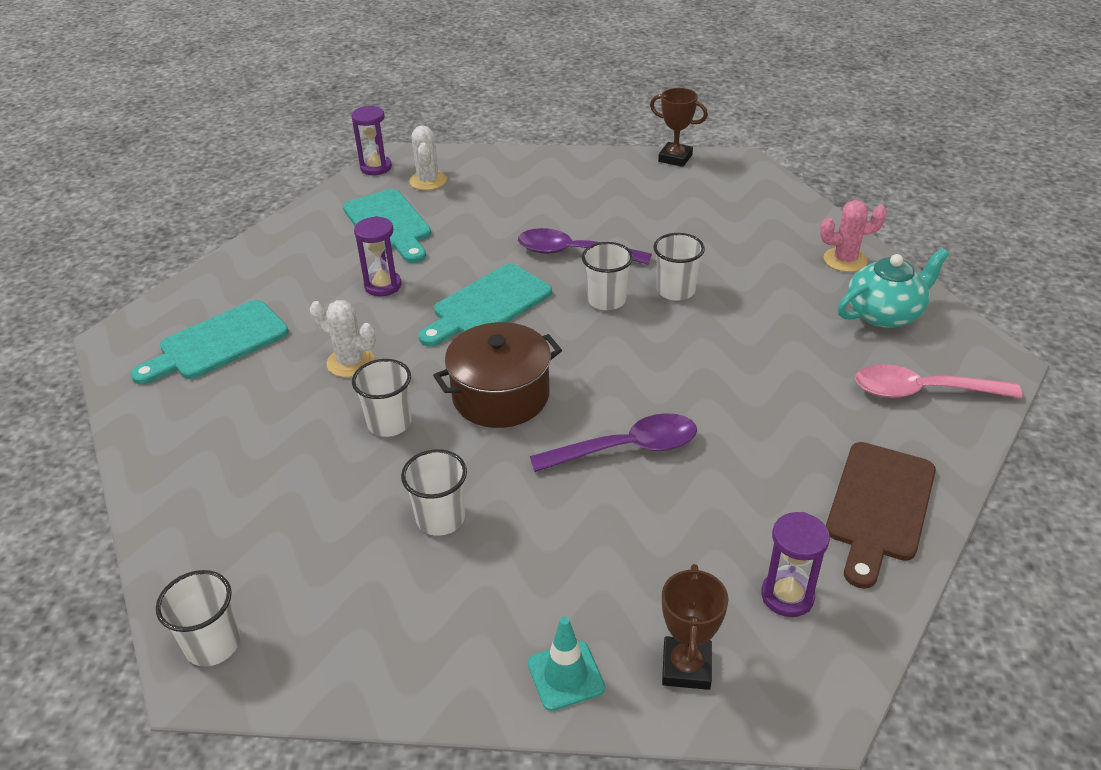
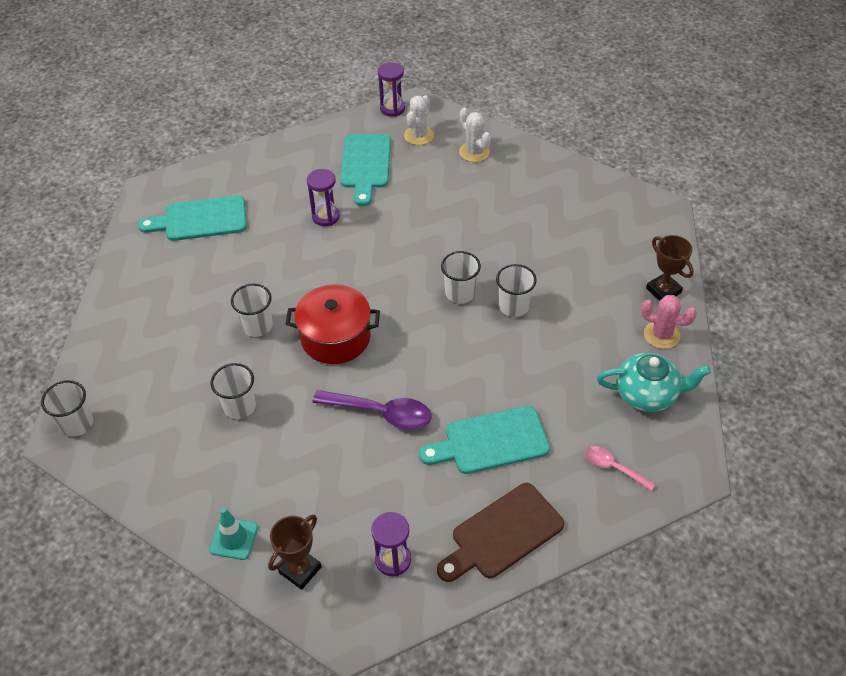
camera: 30 degrees right, 10 degrees up
(350, 362) = (265, 269): white cactus -> white cactus (474, 152)
(487, 305) = (379, 262): turquoise cutting board -> turquoise cutting board (490, 441)
(501, 396) = (335, 337): brown pot -> red pot
(573, 253) = (469, 242): purple spoon -> none
(675, 158) = (615, 185): brown trophy -> brown trophy (663, 290)
(922, 391) = (613, 467): pink spoon -> pink spoon, size x0.59

